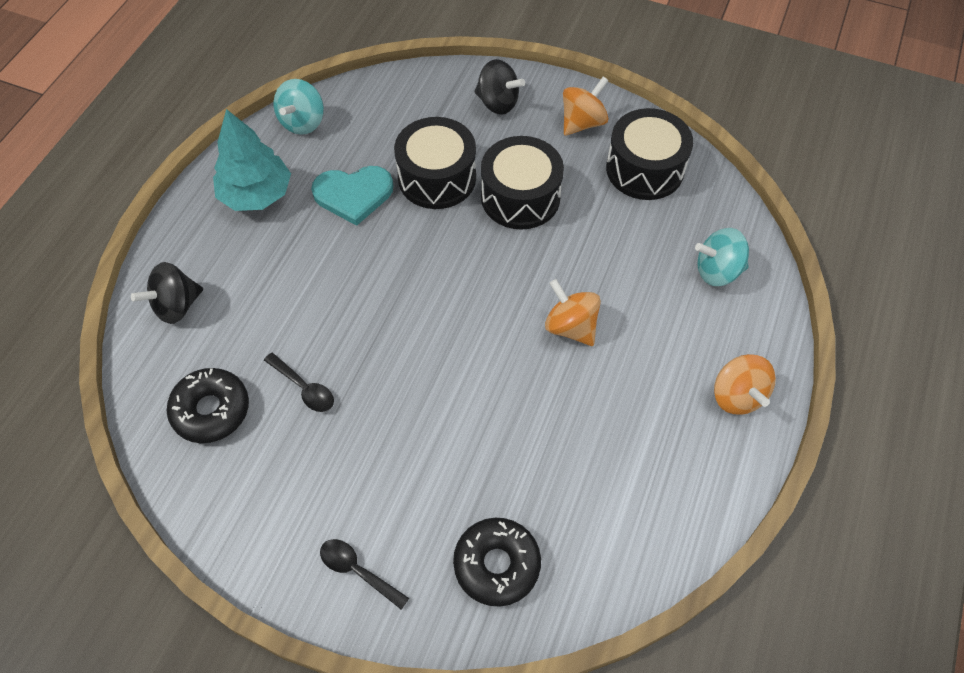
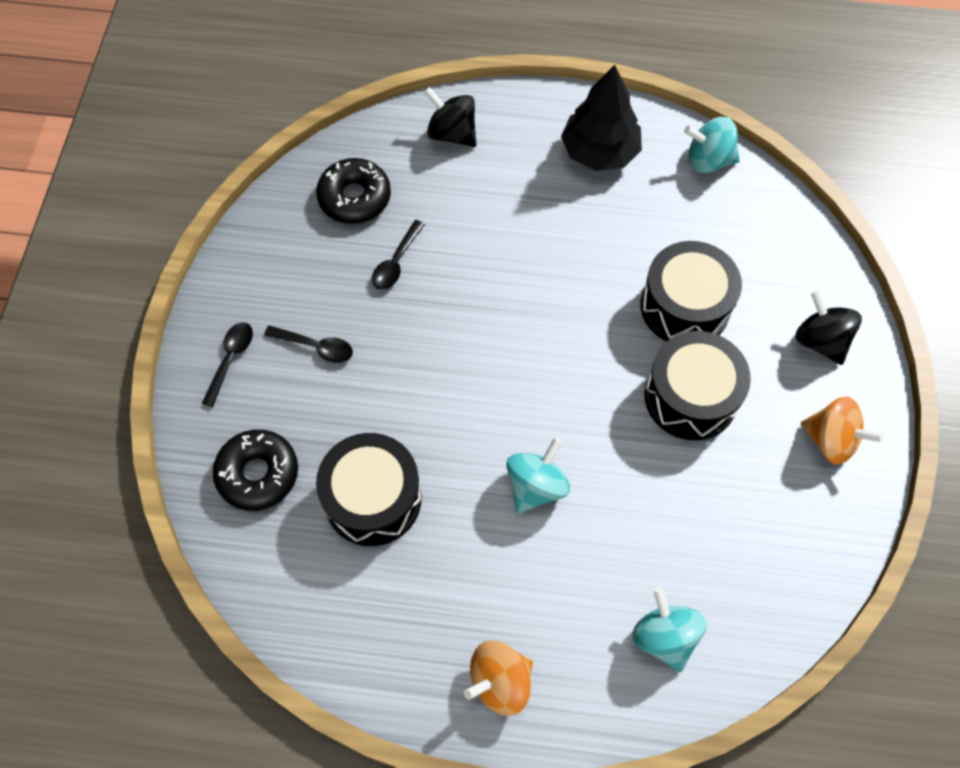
camera: 75 degrees right, 5 degrees up
(256, 194) = (599, 152): turquoise tree -> black tree
(353, 194) = (632, 235): turquoise heart -> none
(372, 482) = (315, 347): none -> black spoon
(497, 103) = (820, 340): black spinning top -> black spinning top turned 135 degrees clockwise
(570, 326) = (536, 486): orange spinning top -> turquoise spinning top
(644, 169) = (787, 526): black drum -> black drum (373, 498)

